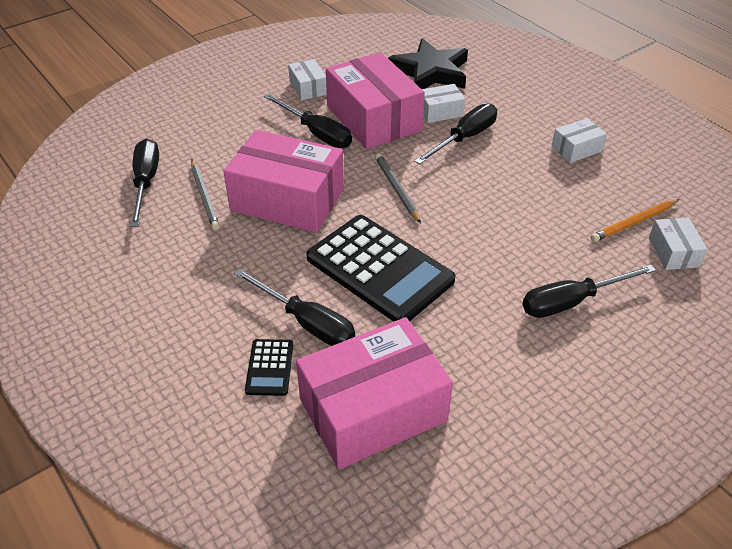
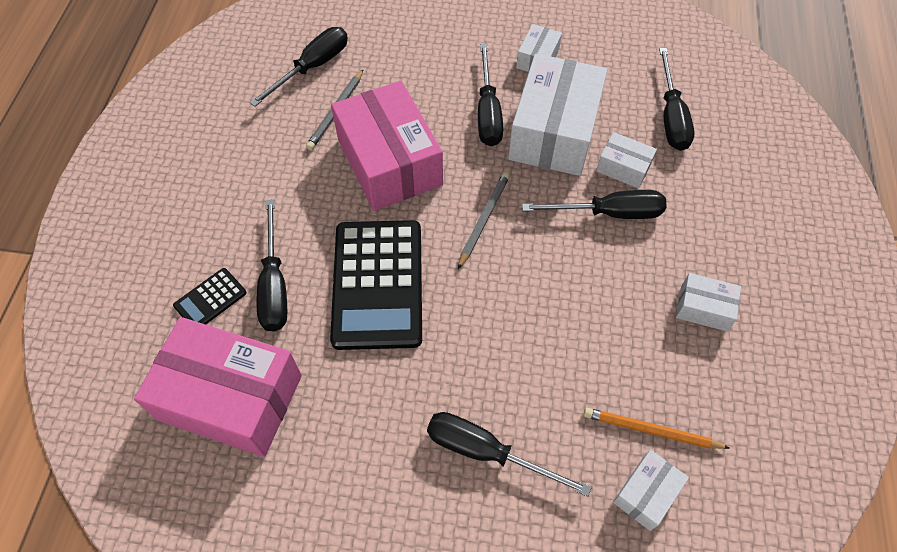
camera: 45 degrees right, 15 degrees up
(373, 118) = (554, 131): pink box -> white box
(430, 72) = (671, 116): black star -> black screwdriver

